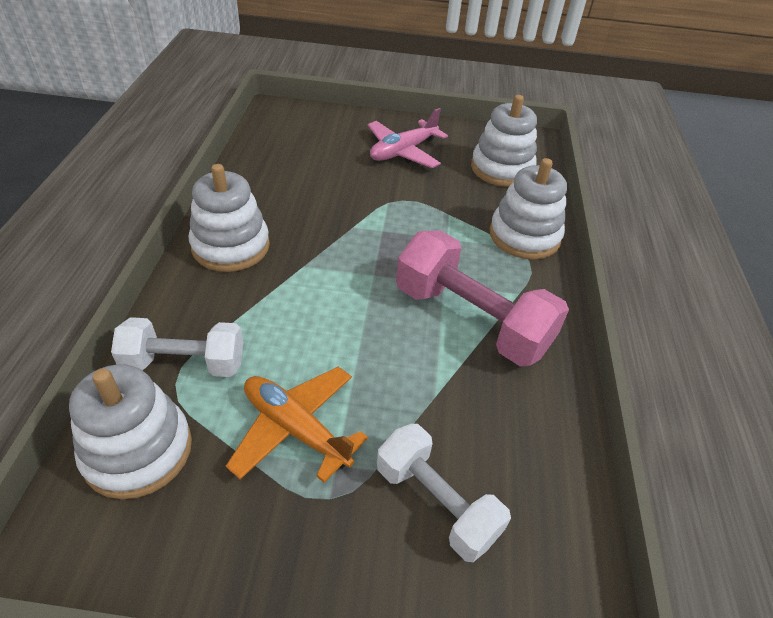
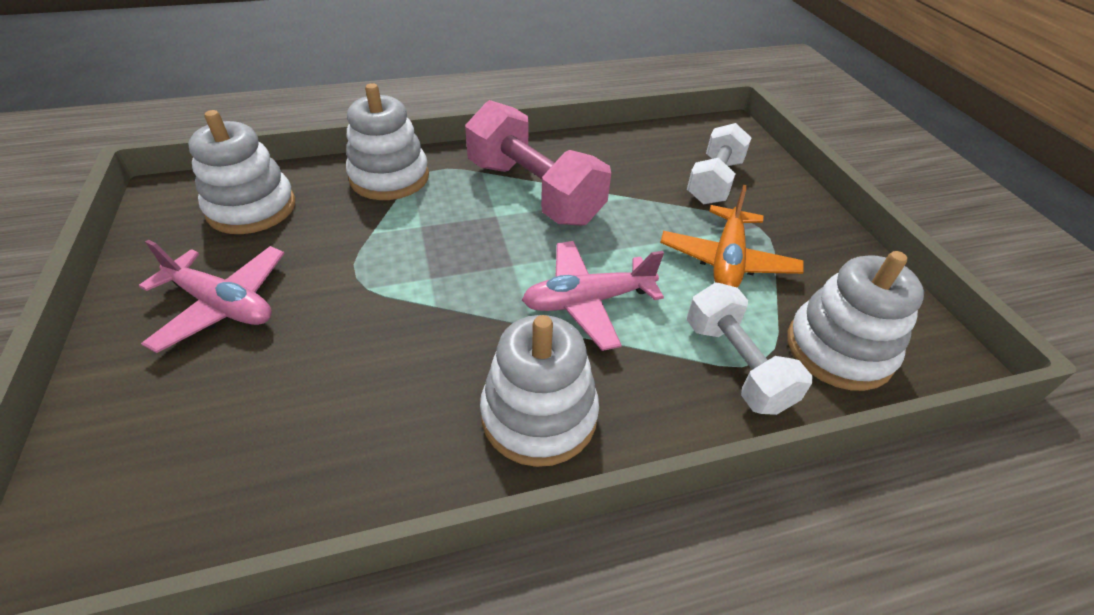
camera: 110 degrees left, 0 degrees up
(308, 303) = (587, 301): none -> pink plane
(471, 320) = (533, 192): pink dumbbell -> pink dumbbell turned 60 degrees counterclockwise

